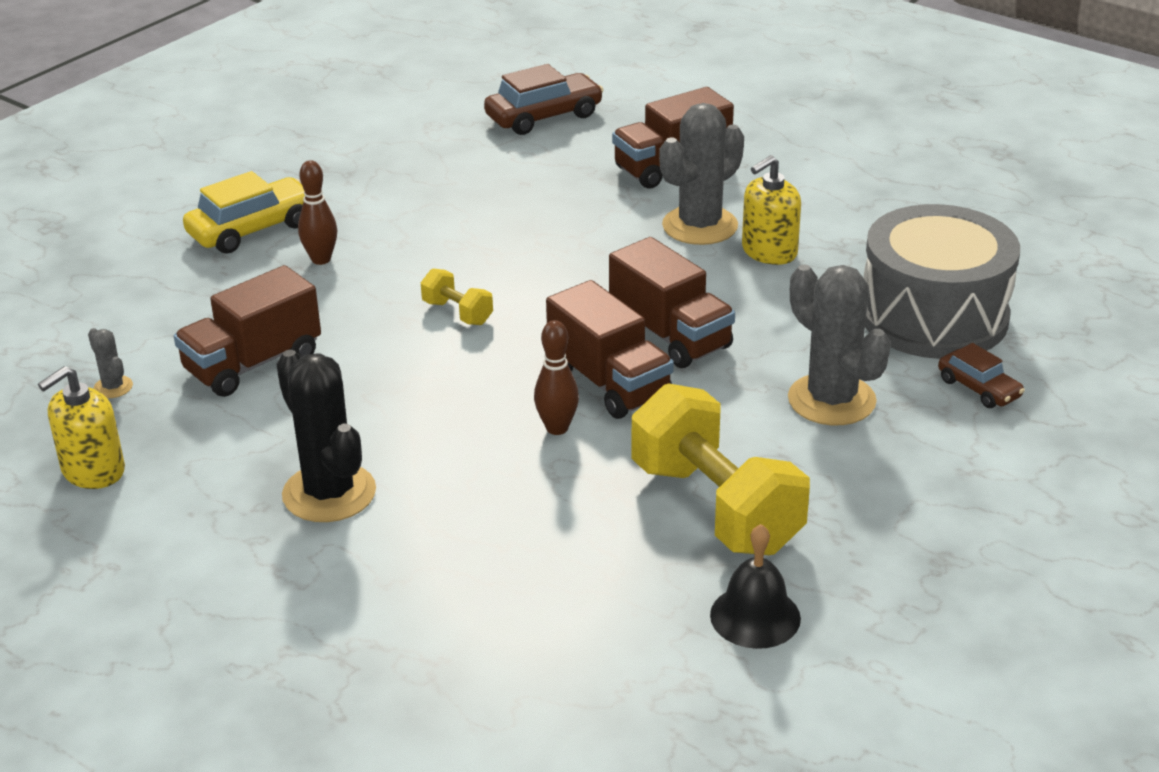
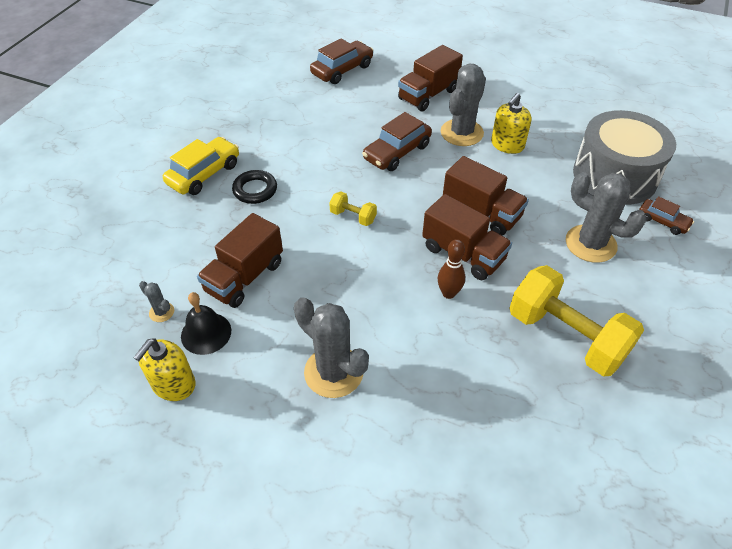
camera: 15 degrees left, 15 degrees up
(321, 259) = (255, 190): brown bowling pin -> black ring
(329, 493) = (333, 372): black cactus -> grey cactus
(575, 239) = (397, 152): none -> brown car
(755, 616) = (628, 416): black bell -> black bell (206, 333)

